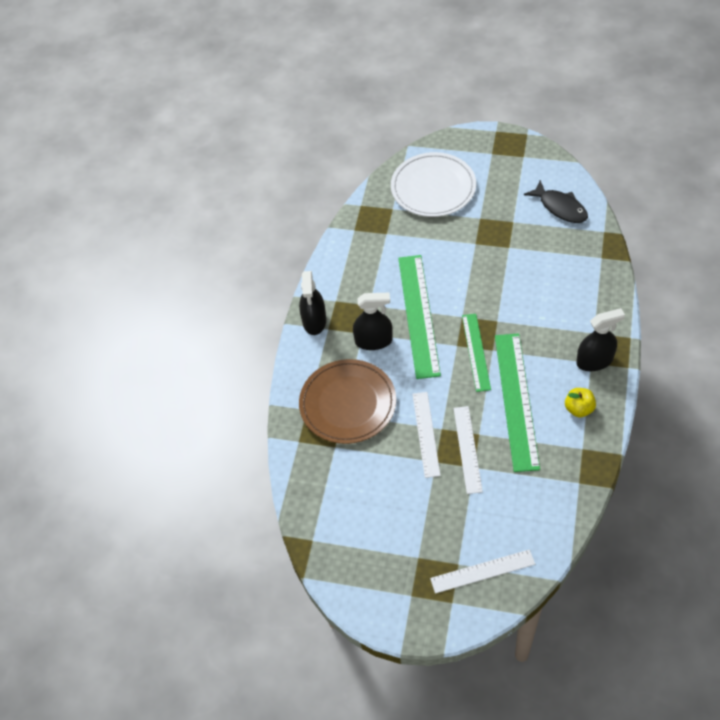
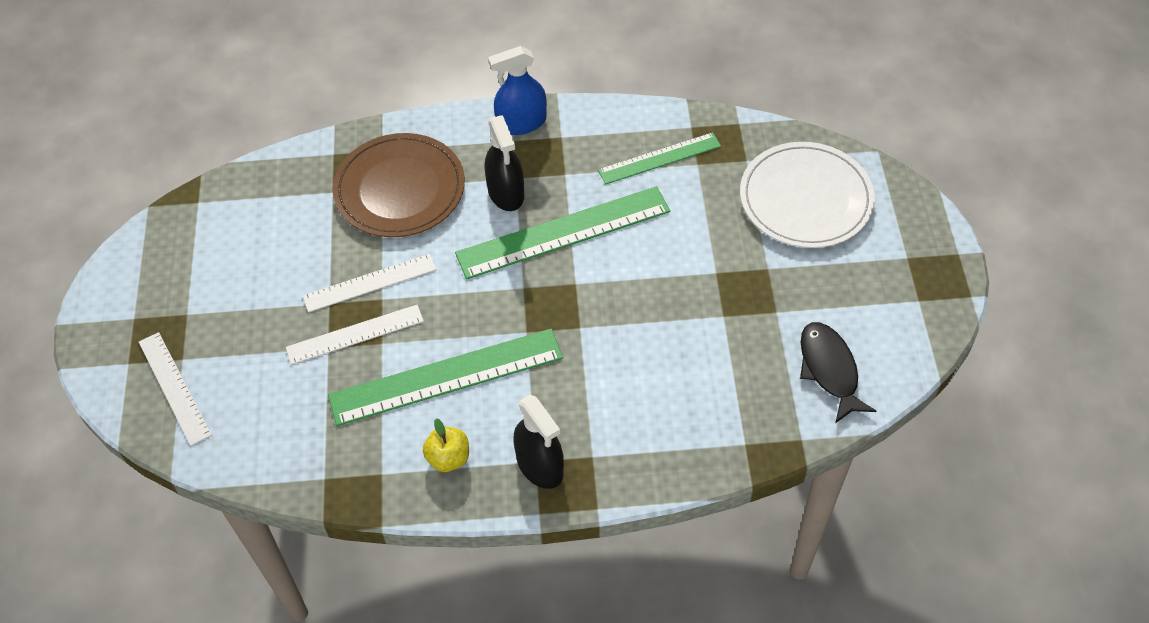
camera: 70 degrees right, 0 degrees up
(314, 321) = (521, 123): black spray bottle -> blue spray bottle
(476, 352) = (518, 312): green ruler -> green ruler (659, 158)
(560, 207) = (829, 369): black fish -> black fish turned 135 degrees clockwise

